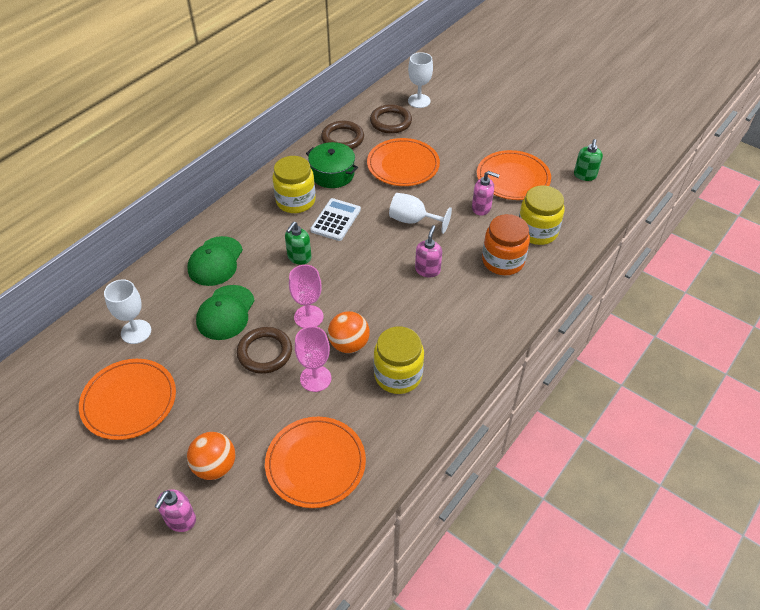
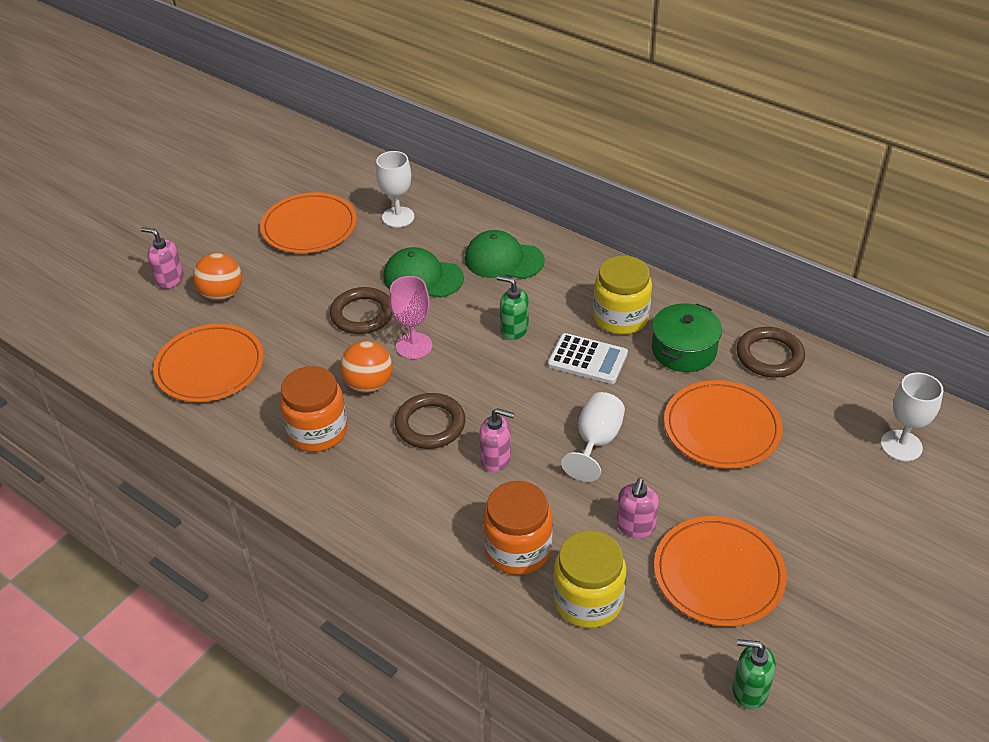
camera: 90 degrees right, 5 degrees down
(315, 378) = (321, 358): pink goblet -> none
(390, 122) = (829, 410): brown ring -> brown ring (430, 424)
(398, 375) = (317, 431): yellow jar -> orange jar

